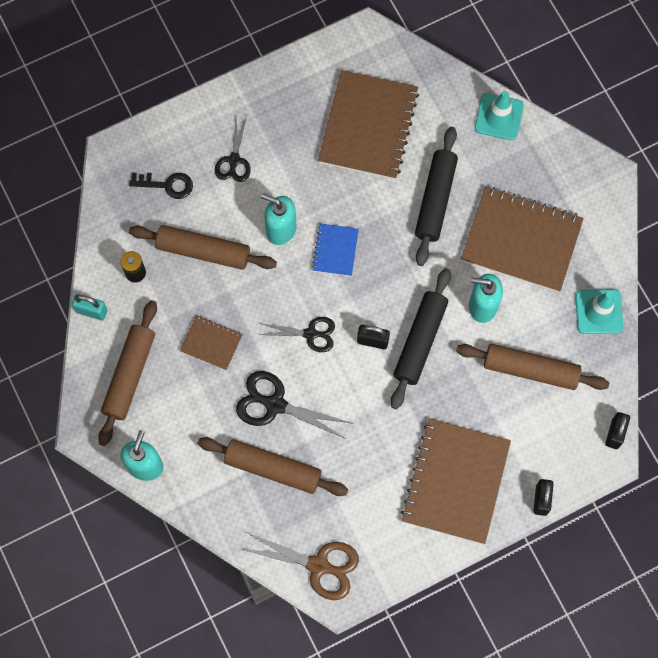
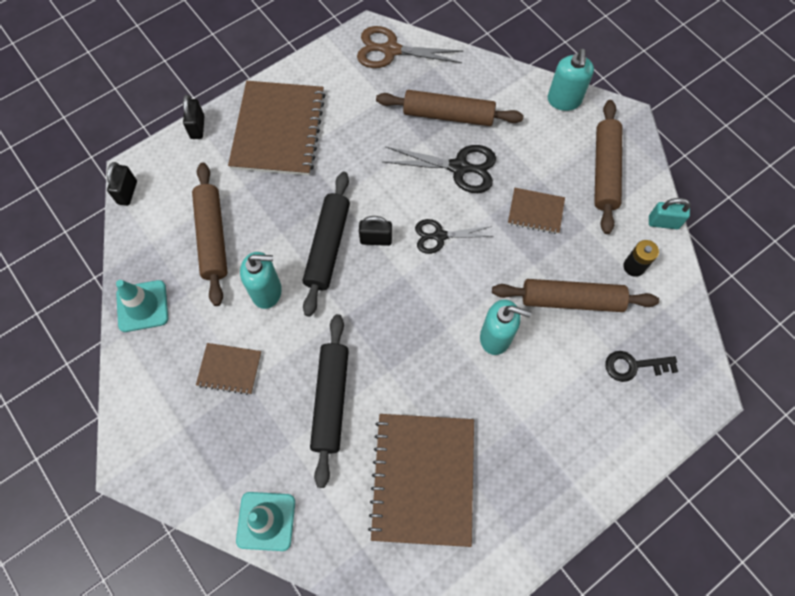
camera: 170 degrees right, 5 degrees down
(234, 160) = (568, 408): black scissors -> none
(335, 250) = (432, 324): blue notebook -> none
(521, 241) = (229, 369): brown notebook -> brown notebook, size x0.49
(530, 370) = (212, 237): brown rolling pin -> brown rolling pin turned 75 degrees clockwise

